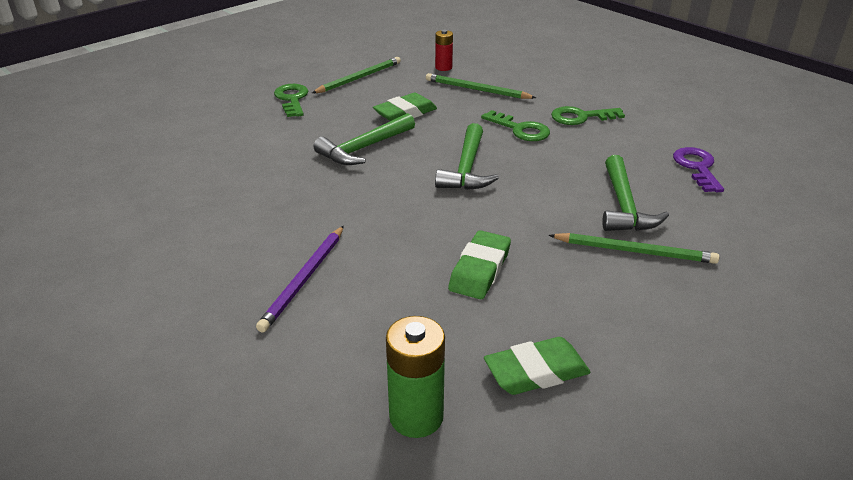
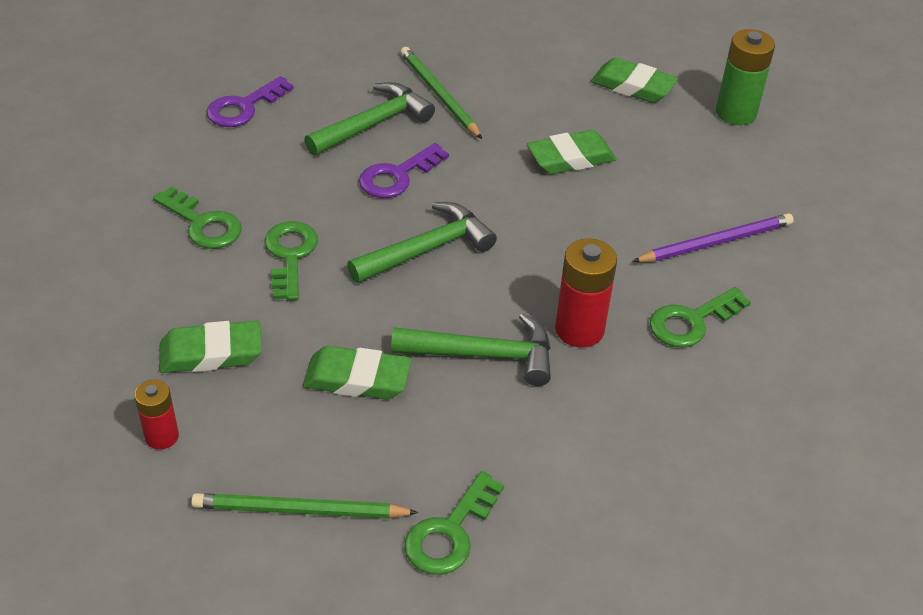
camera: 135 degrees left, 10 degrees up
(269, 223) = (691, 321): none -> green key
(331, 183) = (579, 329): none -> red battery
(477, 90) = (211, 353): green pencil -> green eraser
(551, 189) = (397, 176): none -> purple key

